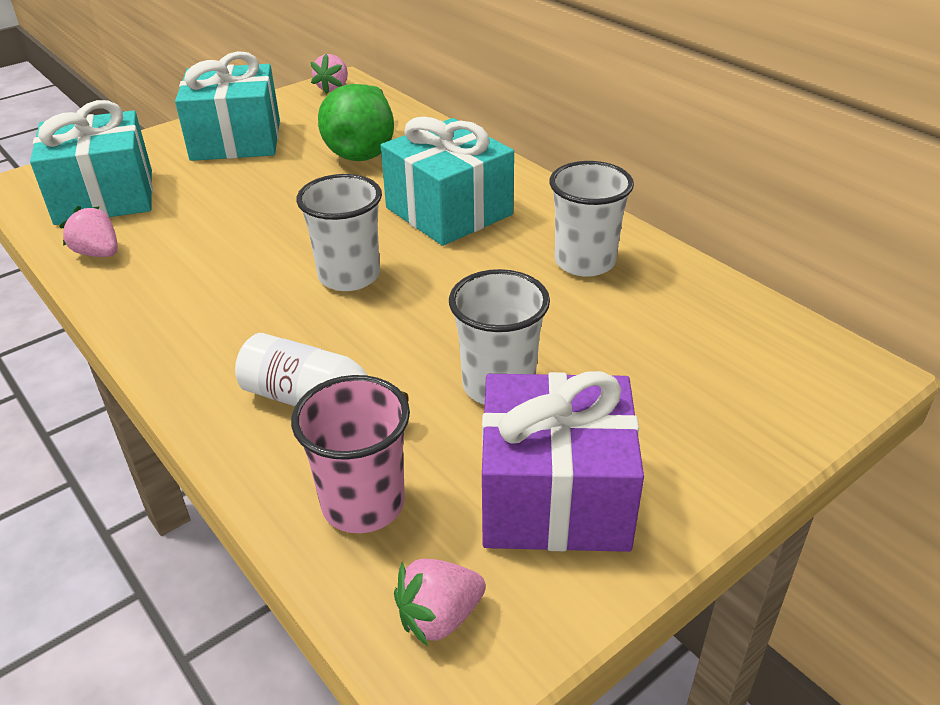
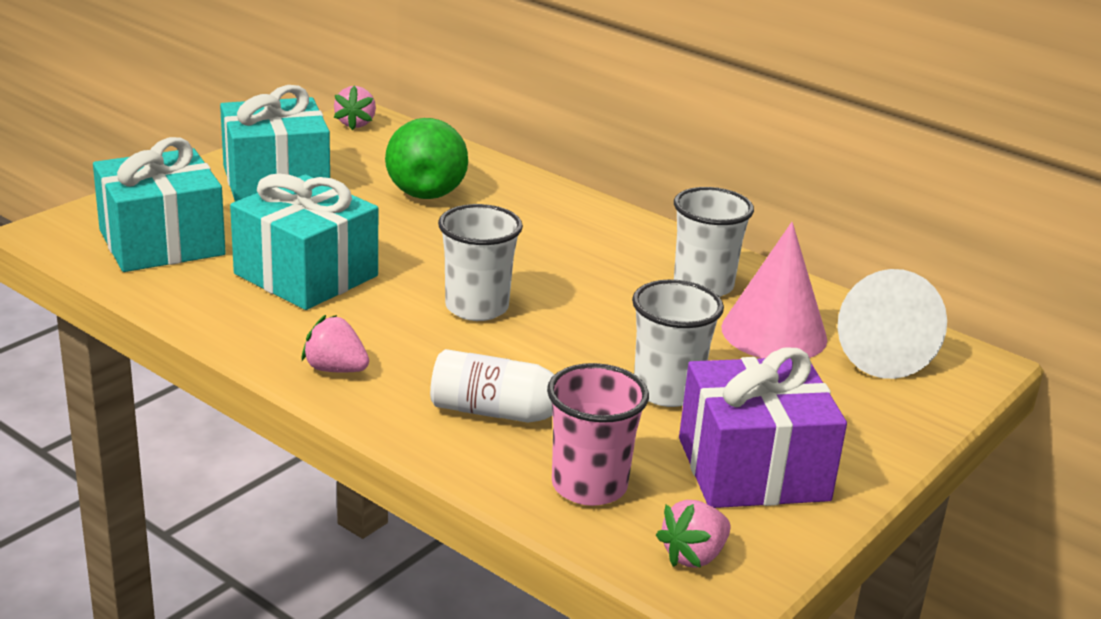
camera: 15 degrees left, 10 degrees down
(98, 253) = (193, 297): pink strawberry -> pink strawberry (335, 369)
(448, 211) = (548, 245): turquoise gift -> turquoise gift (306, 275)
(640, 321) = (774, 333): none -> pink cone
(747, 350) = (877, 351): none -> white cone

